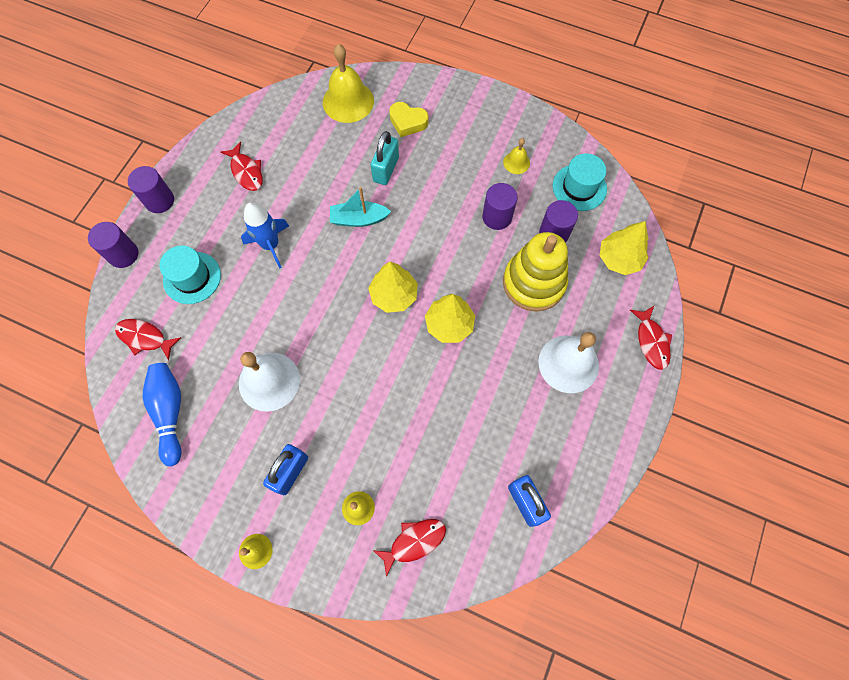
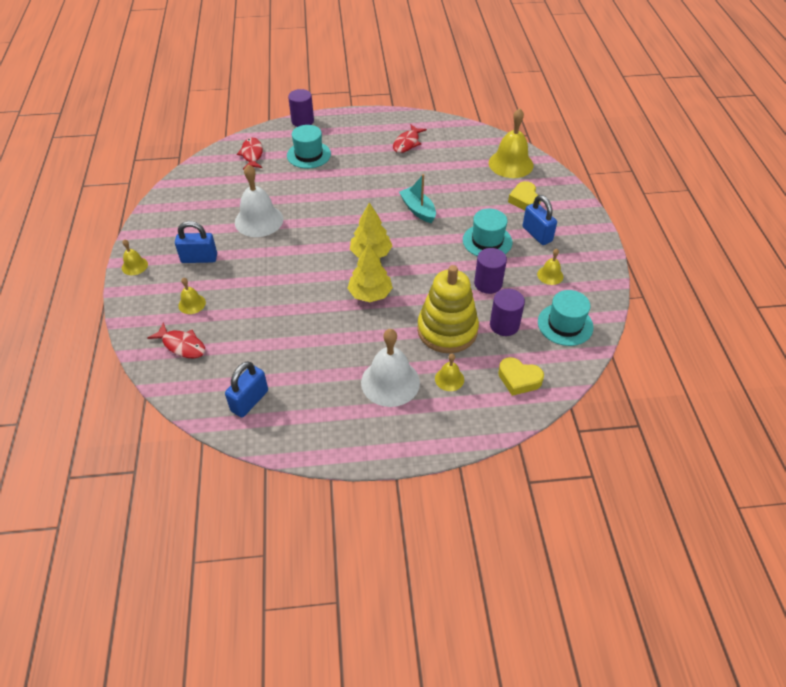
camera: 60 degrees right, 20 degrees down
(159, 201) = (352, 118): purple cylinder -> none
(170, 412) = (208, 187): blue bowling pin -> none
(270, 245) = (361, 178): blue rocket -> none
(386, 169) = (472, 206): turquoise padlock -> none
(442, 185) = (487, 241): none -> turquoise hat
(459, 140) = (537, 234): none -> blue padlock
(590, 313) = (449, 379): none -> yellow bell
(619, 259) = (519, 379): yellow tree -> yellow heart
(651, 341) = (455, 434): red fish -> none

